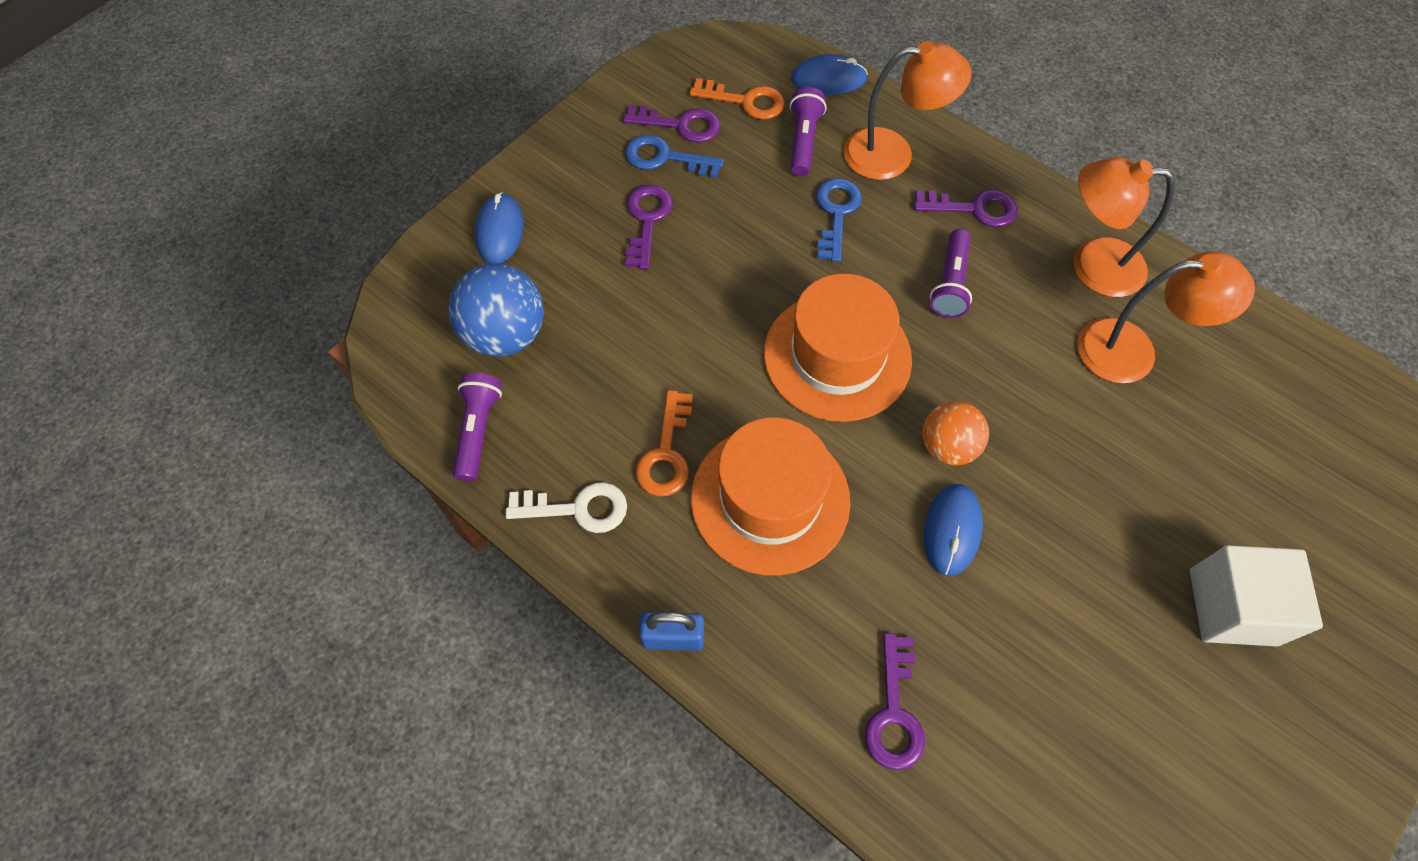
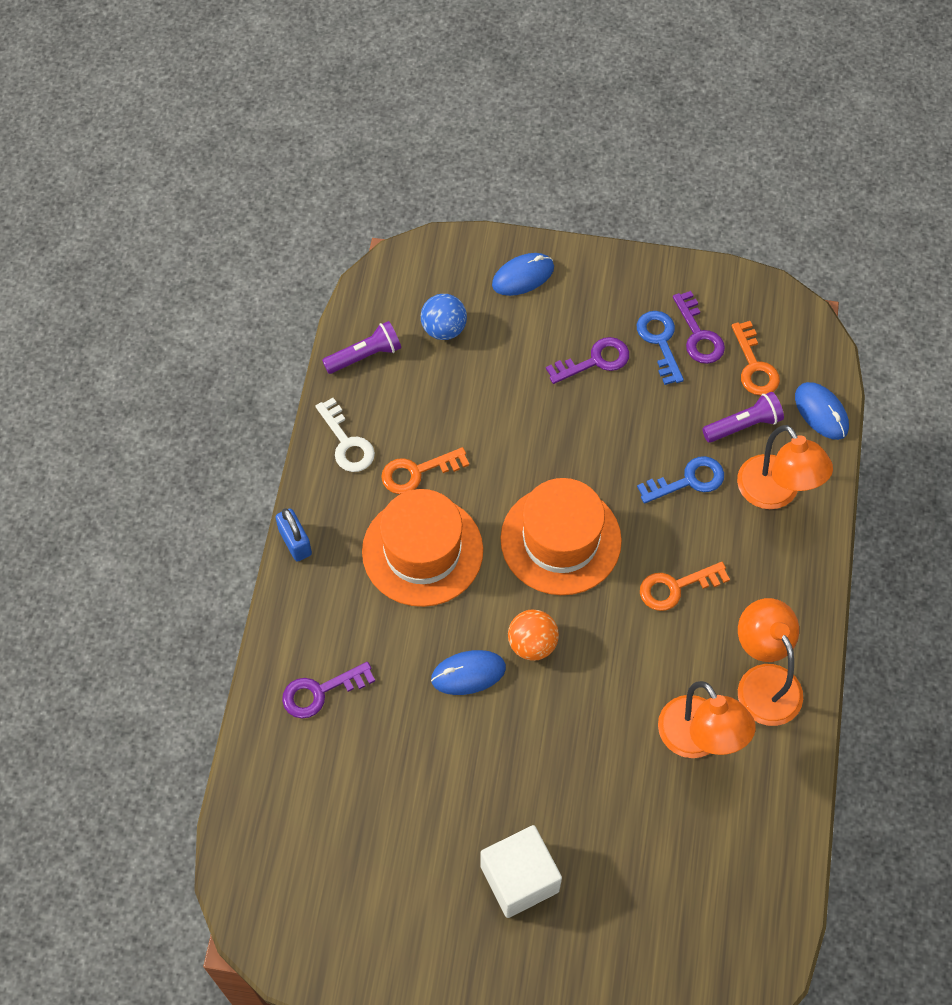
camera: 60 degrees right, 0 degrees up
(505, 335) = (444, 329): blue ball -> blue ball, size x0.66
(950, 283) = (676, 587): purple flashlight -> orange key
(973, 209) = (760, 574): purple key -> none

